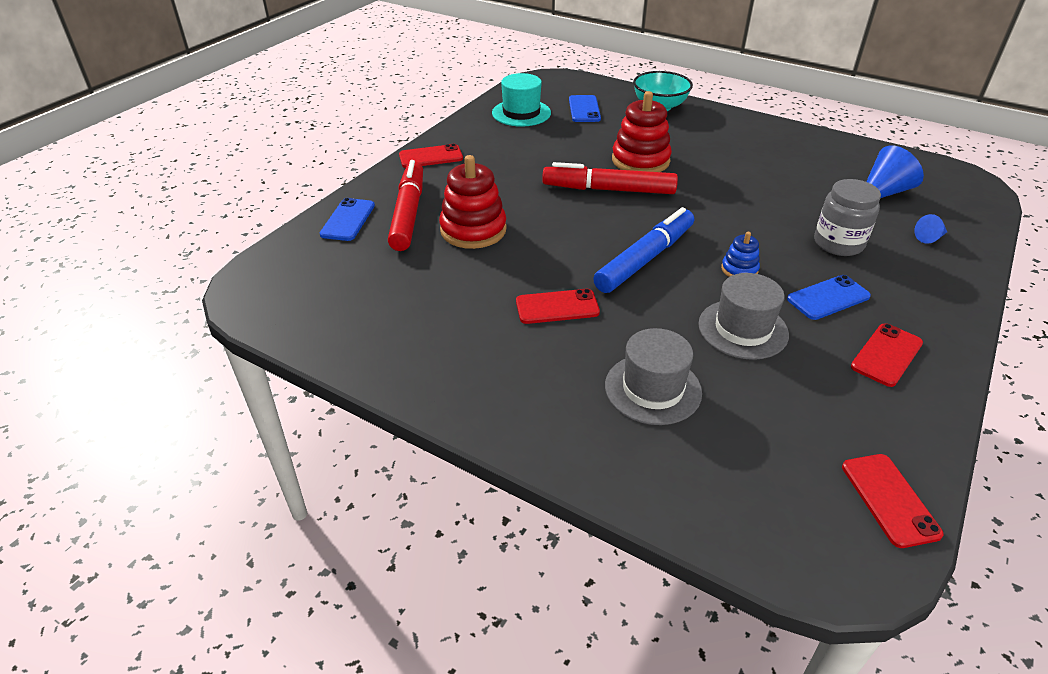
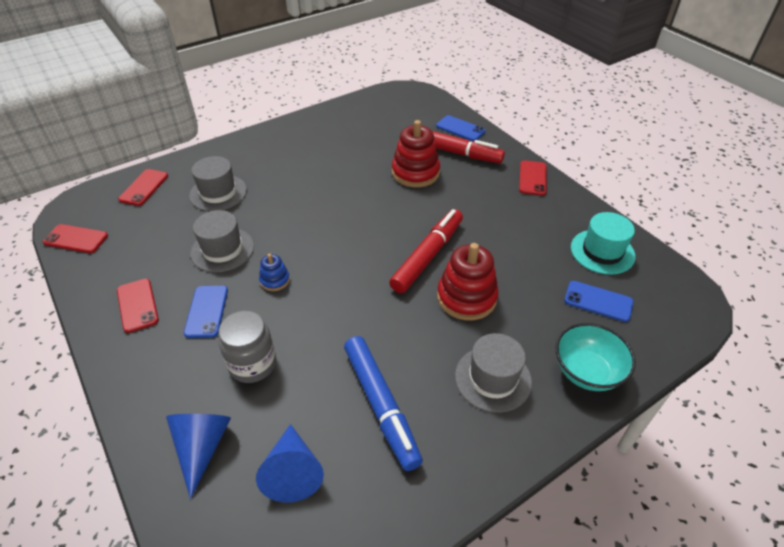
camera: 115 degrees right, 5 degrees up
(557, 307) = (310, 182): red phone -> red phone (144, 187)
(645, 259) = (325, 237): blue marker -> blue marker (381, 405)
(708, 136) = (493, 378): none -> grey hat
(930, 237) = (202, 447): blue cone -> blue cone, size x1.93

